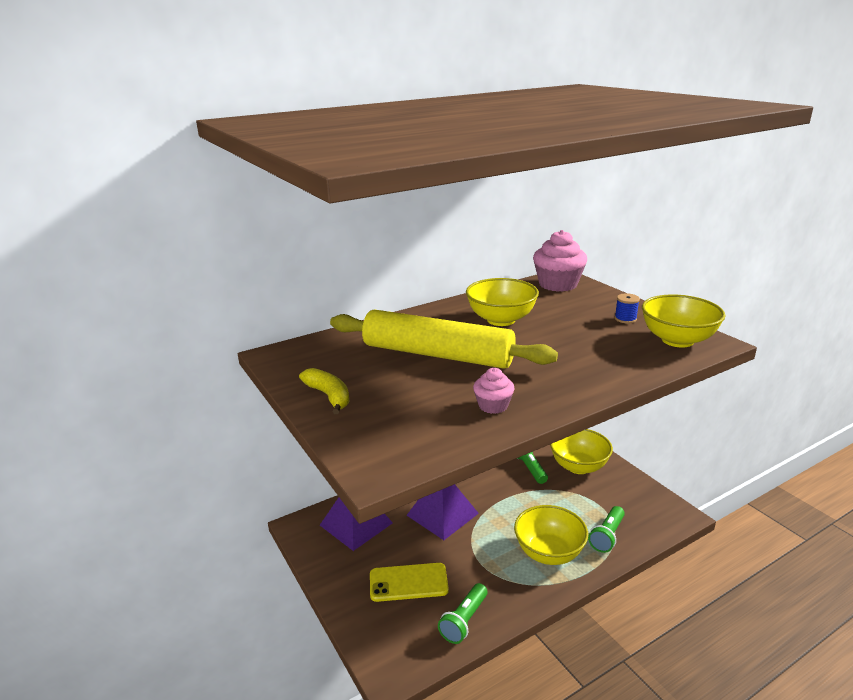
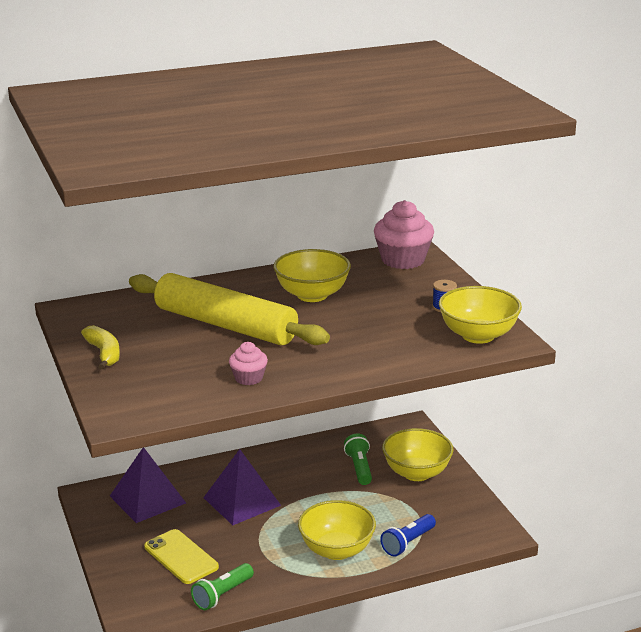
camera: 10 degrees right, 0 degrees up
(408, 582) = (181, 557): yellow phone -> yellow phone turned 45 degrees clockwise
(607, 536) = (408, 543): green flashlight -> blue flashlight

